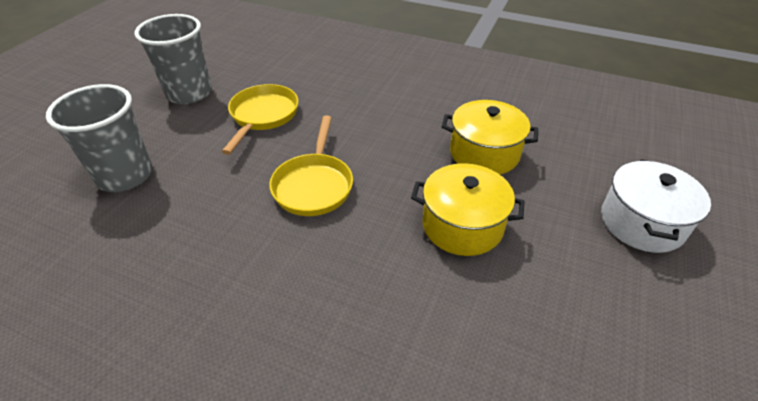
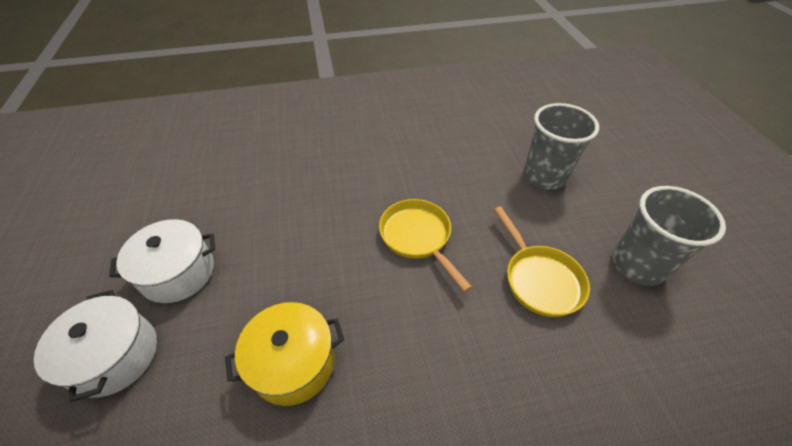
camera: 145 degrees right, 5 degrees up
(462, 225) = (282, 265): yellow pot -> none
(582, 273) = (178, 273): none -> white pot

